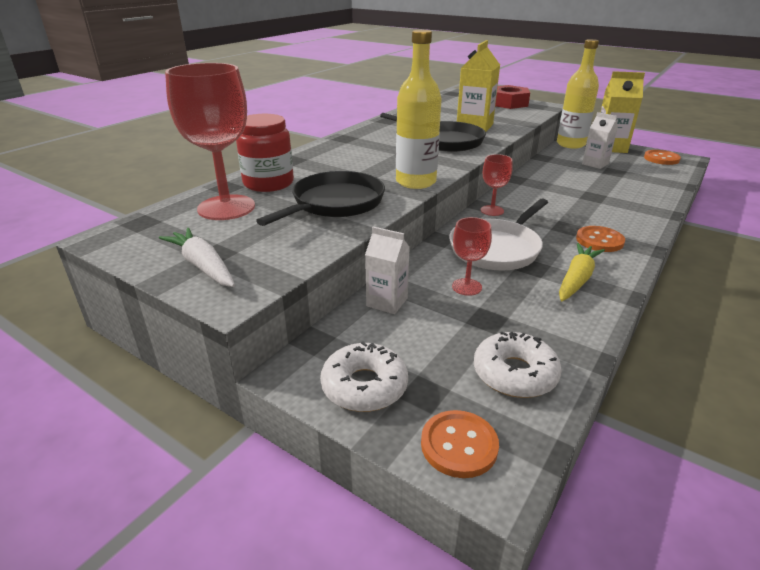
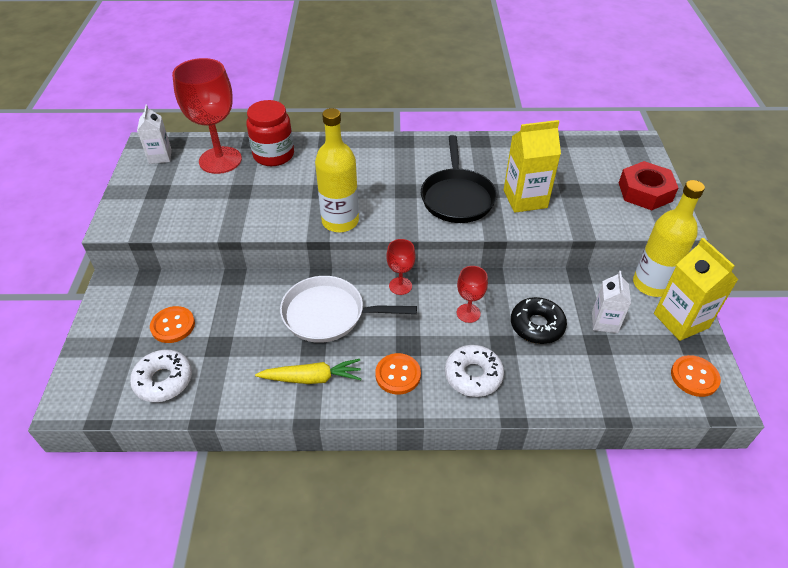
camera: 55 degrees right, 15 degrees up
(203, 266) = (140, 195): white carrot -> none
(335, 203) = (264, 201): black pan -> none
(364, 386) = (116, 319): white donut -> white donut (473, 375)
(387, 302) = (208, 289): white carton -> white carton (160, 156)
(459, 445) = (87, 378): orange button -> orange button (173, 325)
(466, 287) = (255, 319): red goblet -> red goblet (468, 313)
(582, 181) = (537, 326): none -> black donut

